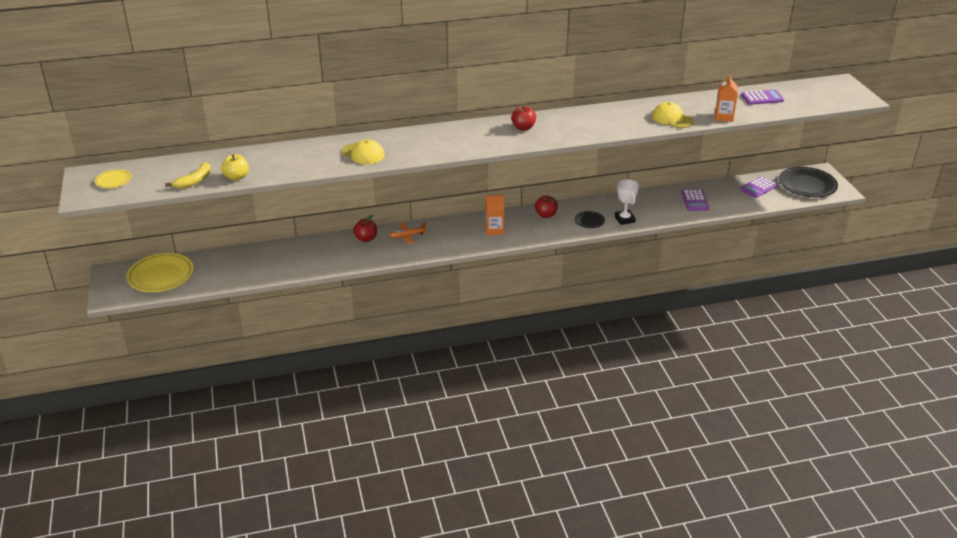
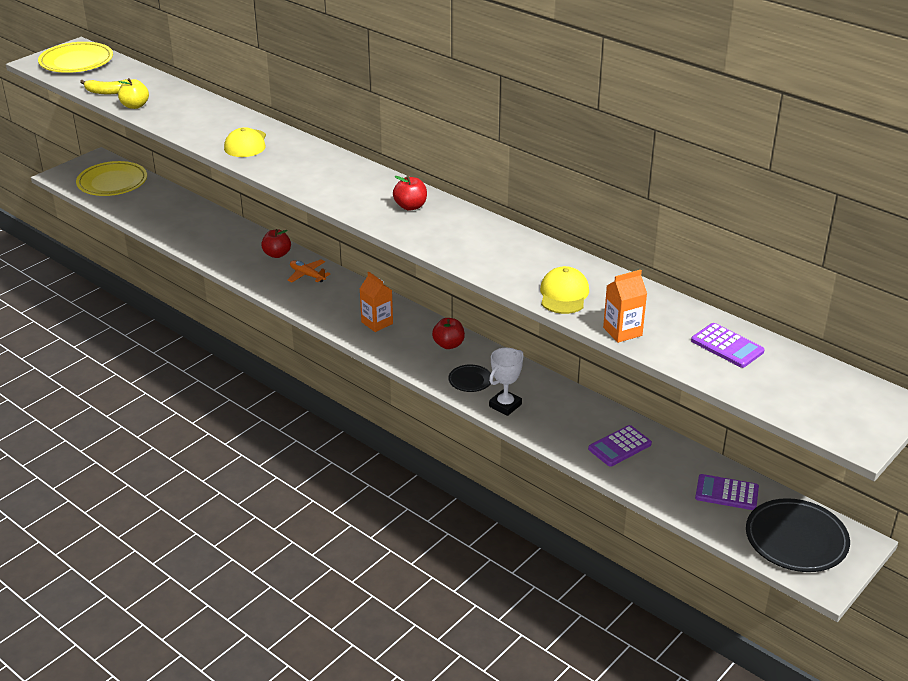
camera: 55 degrees right, 0 degrees up
(113, 181) = (76, 62): yellow plate -> yellow plate, size x1.98

